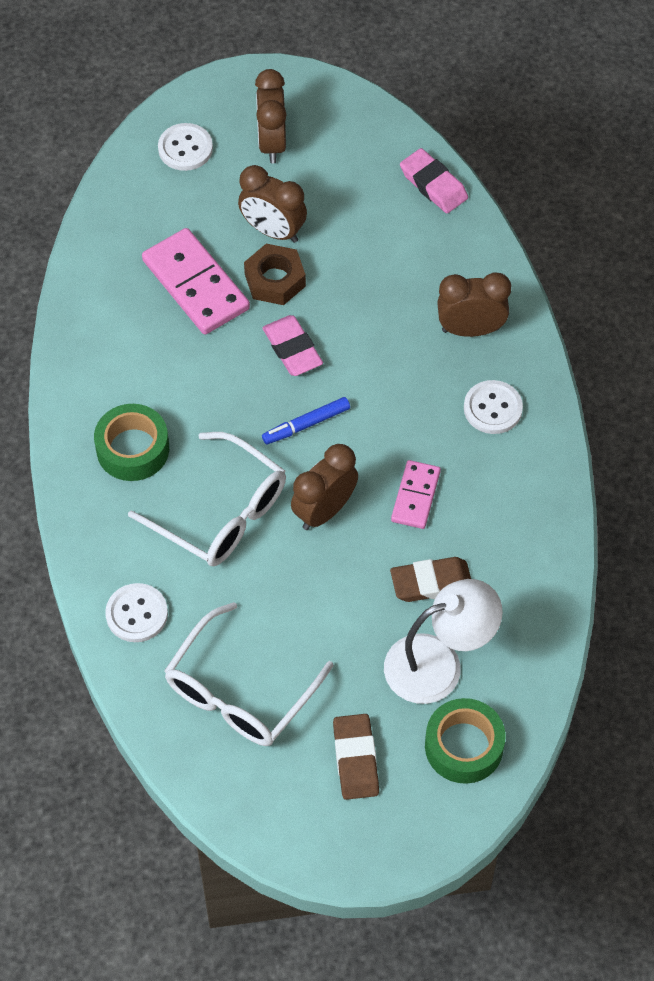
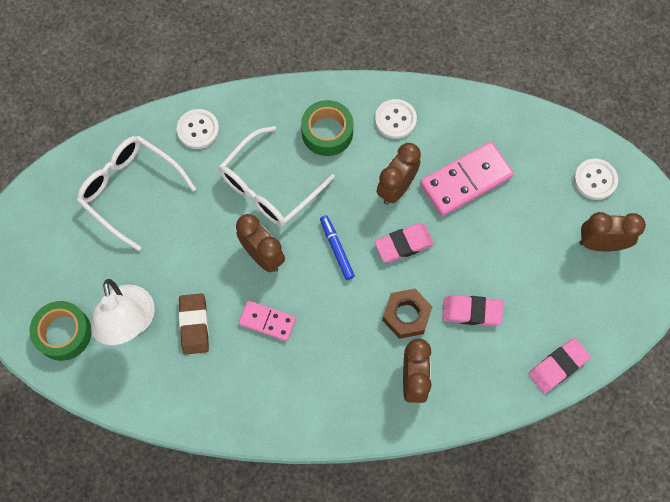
camera: 95 degrees right, 10 degrees up
(273, 231) = (514, 238): brown clock -> brown clock (396, 188)
(275, 280) = (468, 236): brown nut -> brown nut (406, 315)
(355, 759) = (68, 260): brown eraser -> none
(375, 272) = (471, 311): none -> pink eraser
(493, 408) = (338, 388): white button -> white button (395, 120)

